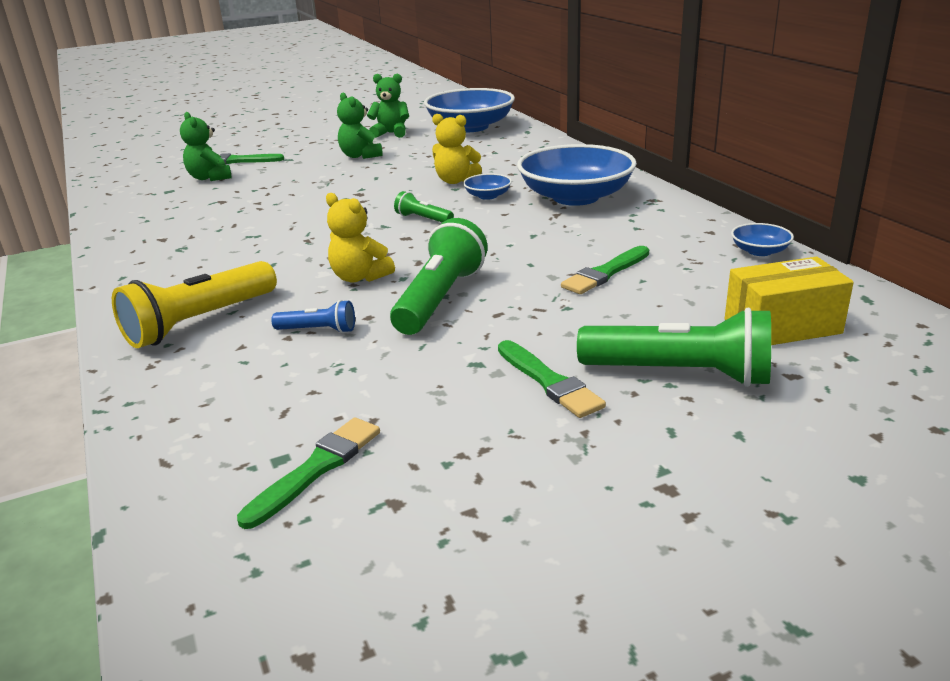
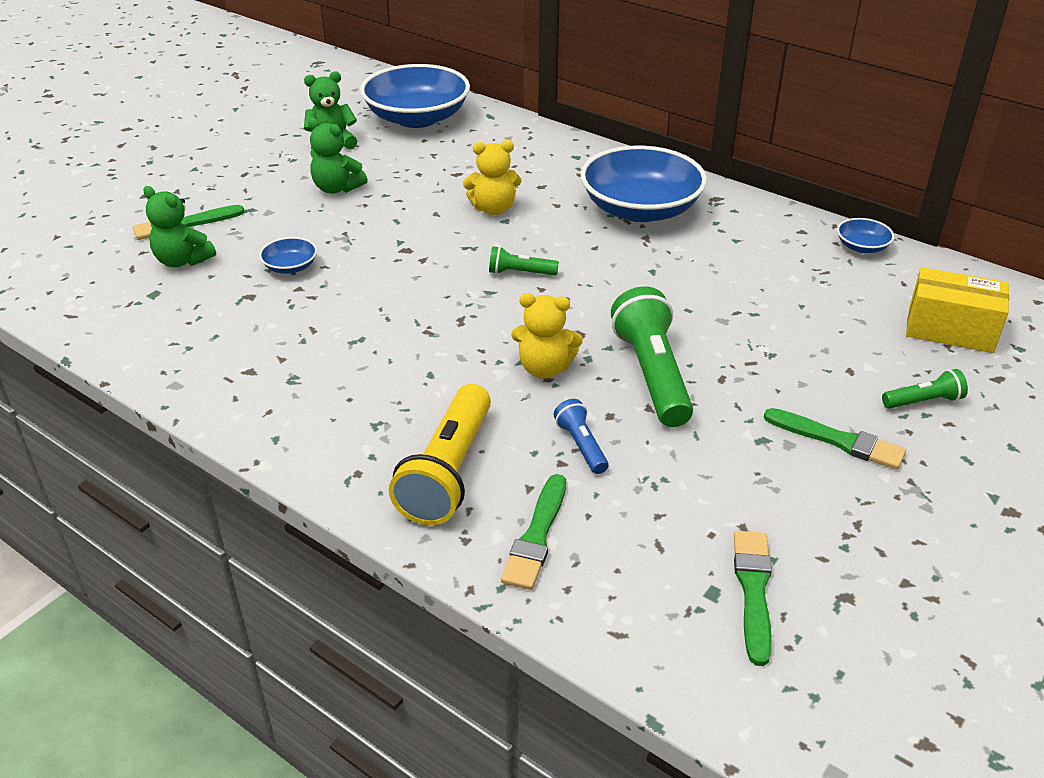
camera: 30 degrees left, 10 degrees up
(318, 330) = (581, 446): blue flashlight -> blue flashlight turned 90 degrees counterclockwise
(488, 196) = (551, 225): blue bowl -> blue bowl (290, 267)
(605, 273) = (764, 304): green brush -> green brush (536, 536)
(679, 374) = (923, 401): green flashlight -> green flashlight, size x0.50
(782, 326) = (950, 330): yellow box -> yellow box turned 60 degrees clockwise

